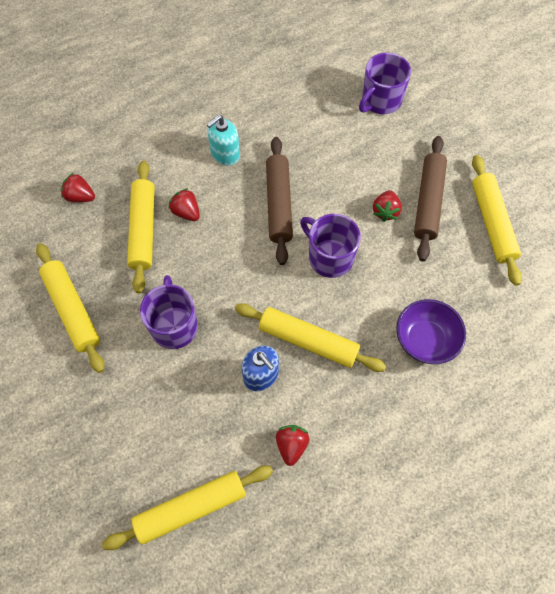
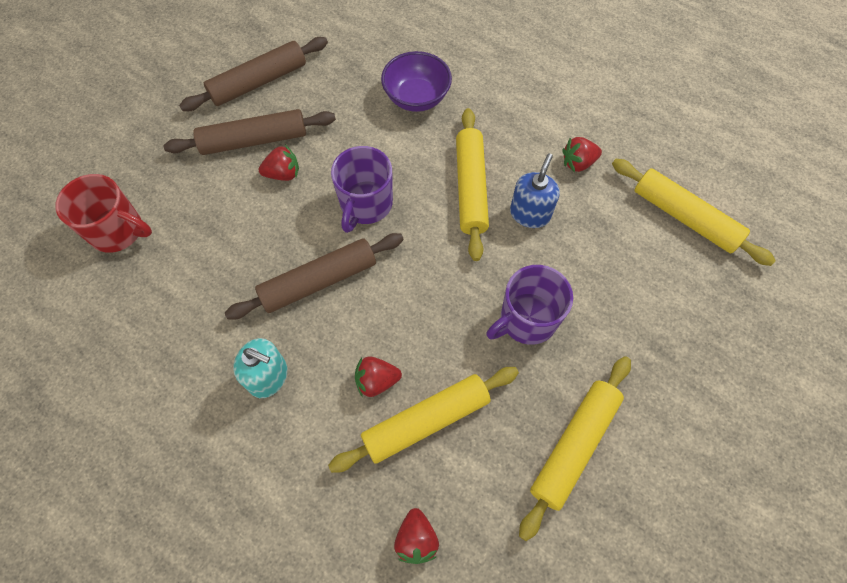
camera: 115 degrees left, 0 degrees up
(186, 212) = (376, 381): red strawberry -> red strawberry turned 60 degrees clockwise
(380, 101) = (118, 231): purple mug -> red mug
(492, 223) = (259, 82): yellow rolling pin -> brown rolling pin

